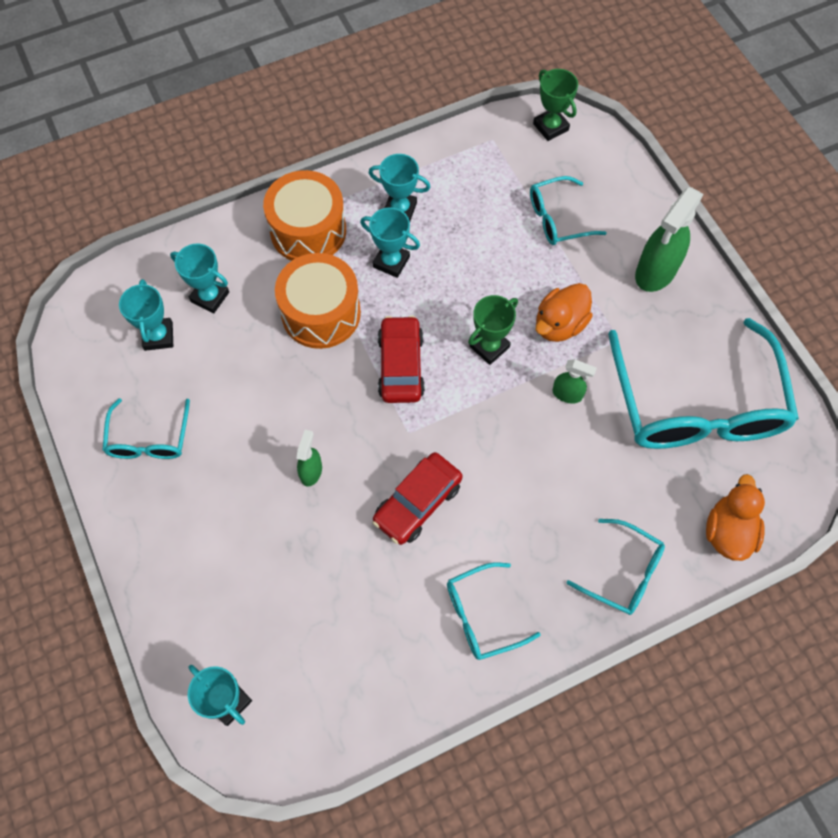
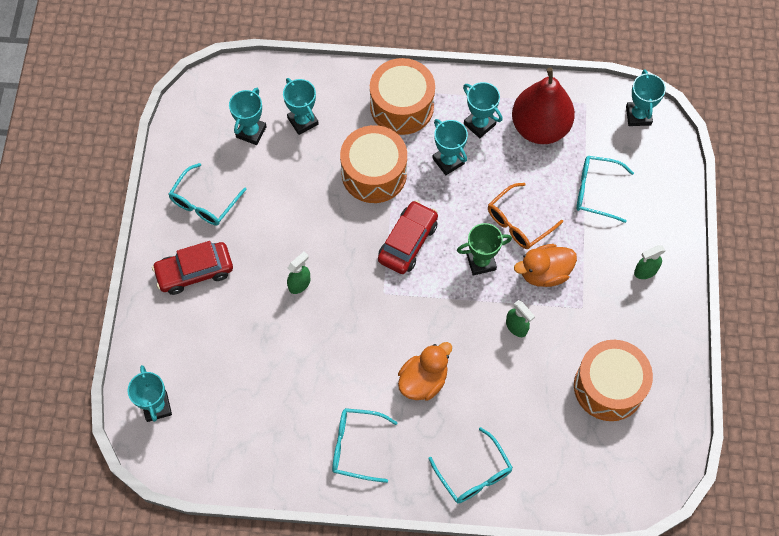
camera: 30 degrees right, 0 degrees up
(417, 503) = (359, 346): red car -> red car (194, 272)
(463, 184) = (540, 127): none -> red pear
(502, 288) = (518, 223): none -> orange glasses
(550, 127) = (638, 116): green trophy -> turquoise trophy
(655, 272) = (645, 271): green spray bottle -> green spray bottle, size x0.52
(696, 405) = (608, 387): turquoise glasses -> orange drum
(728, 531) = (570, 489): orange duck -> orange duck (423, 380)

